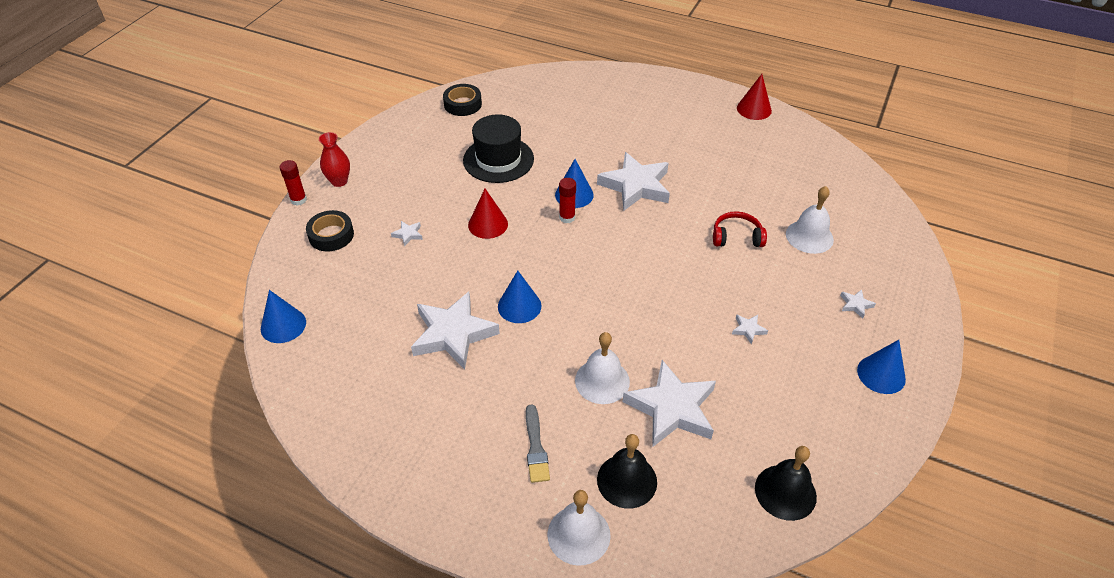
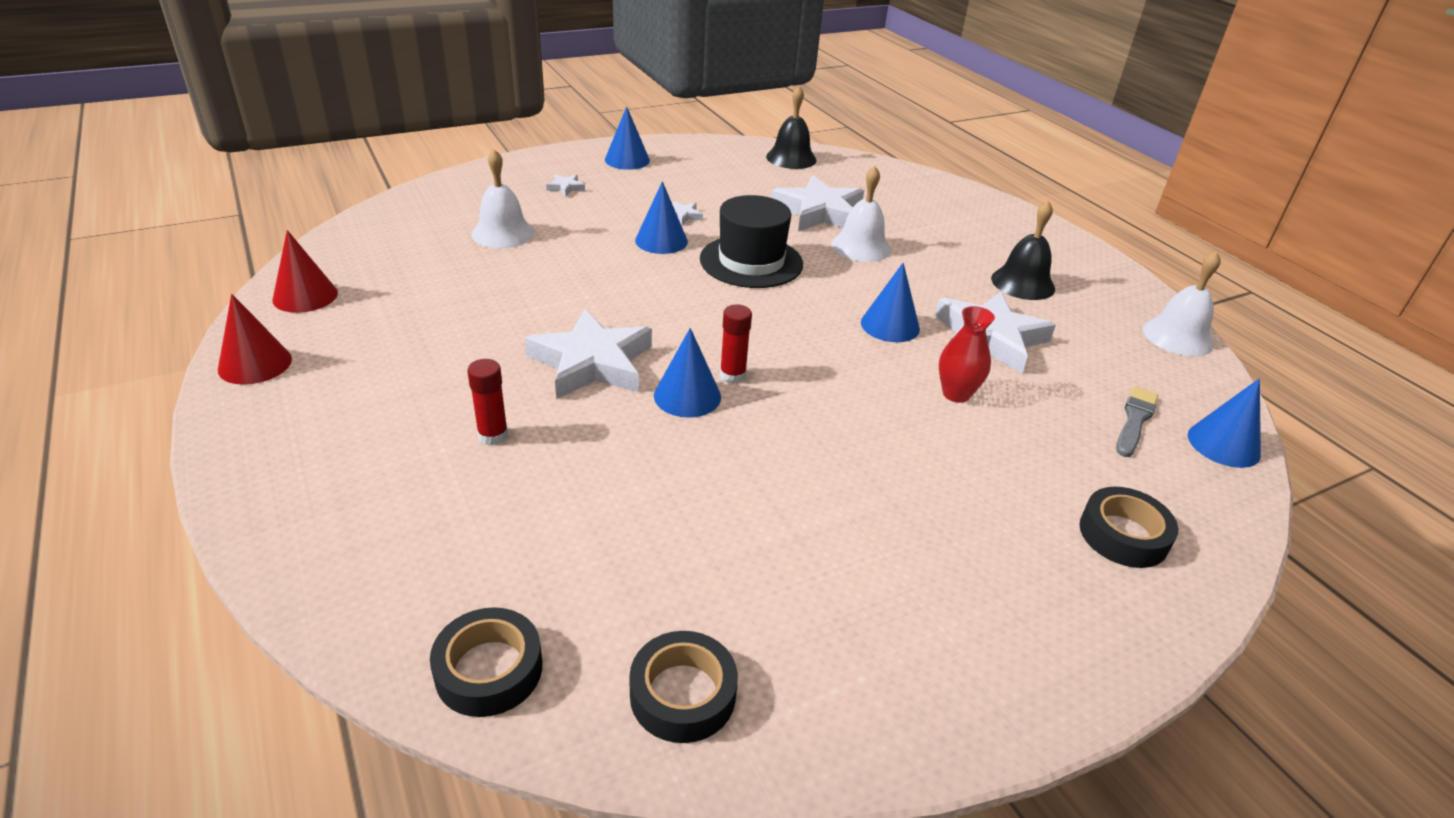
camera: 145 degrees left, 10 degrees down
(298, 200) = (1180, 644): red glue stick -> red glue stick (493, 435)
(339, 181) = (1079, 641): red vase -> red vase (956, 394)
(408, 234) = (986, 470): white star -> none
(488, 224) = (851, 422): red cone -> red cone (305, 296)
(498, 159) = (739, 511): black hat -> black hat (751, 261)
(523, 83) = (489, 670): none -> black tape
(536, 447) = (962, 242): grey brush -> grey brush (1135, 420)
(578, 534) = (965, 200): white bell -> white bell (1178, 337)
(627, 480) = (901, 202): black bell -> black bell (1023, 283)
(724, 292) = (661, 241): none -> blue cone
(736, 237) = (571, 265): red headphones -> none

